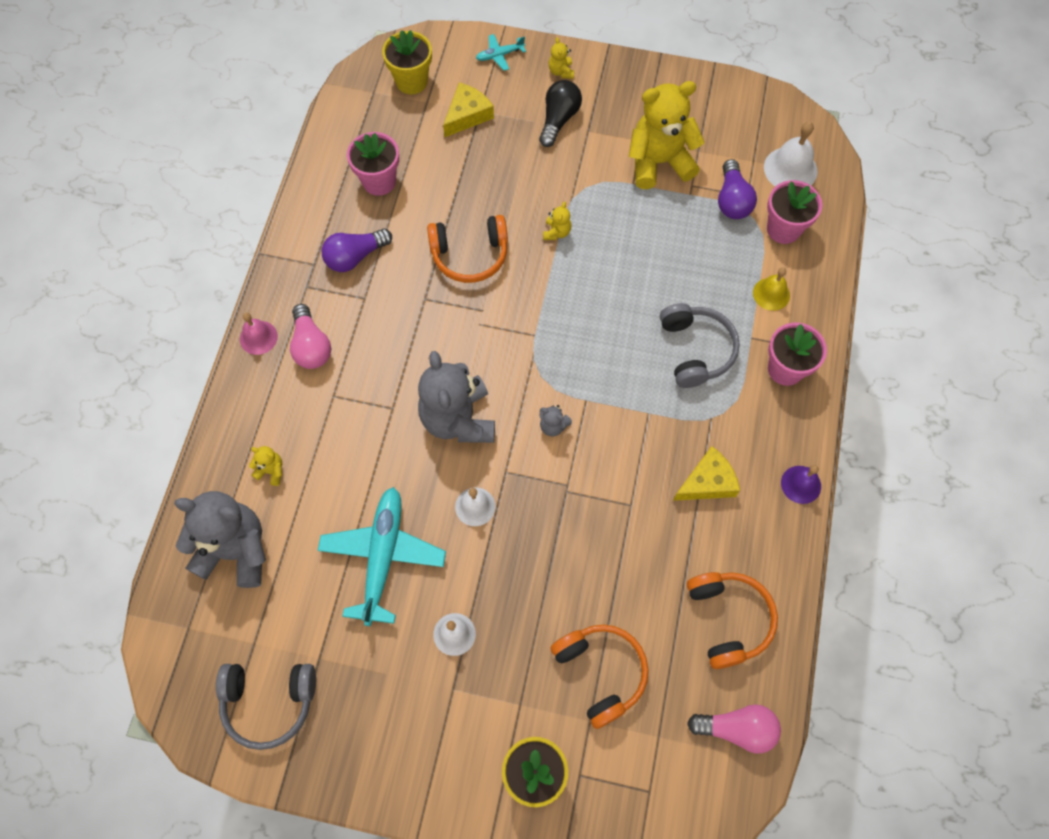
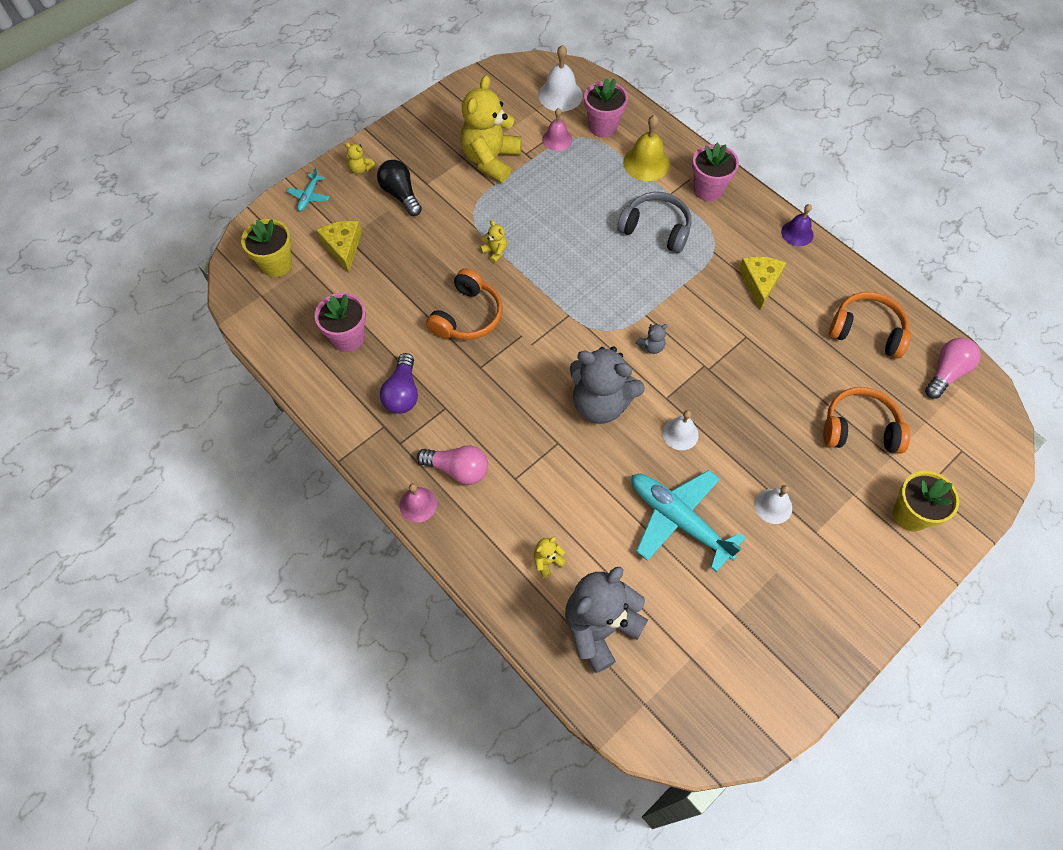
camera: 55 degrees left, 5 degrees down
(269, 702) = (748, 672): grey headphones -> none
(732, 200) = (557, 139): purple light bulb -> pink bell
(771, 294) = (646, 163): yellow bell -> yellow bell, size x1.52

